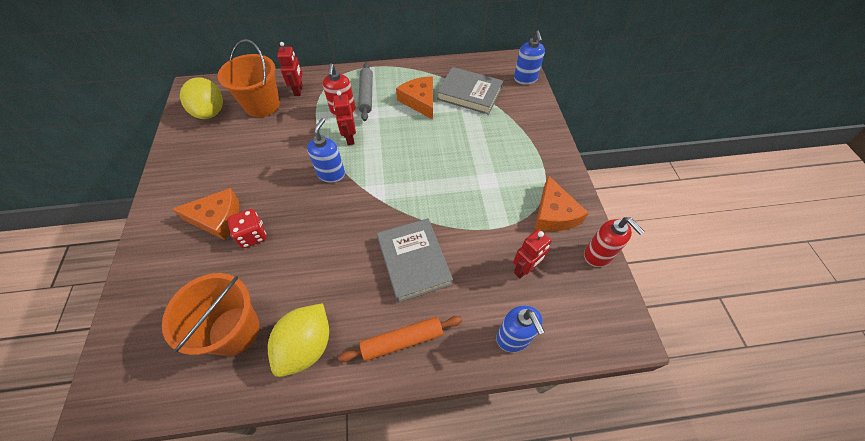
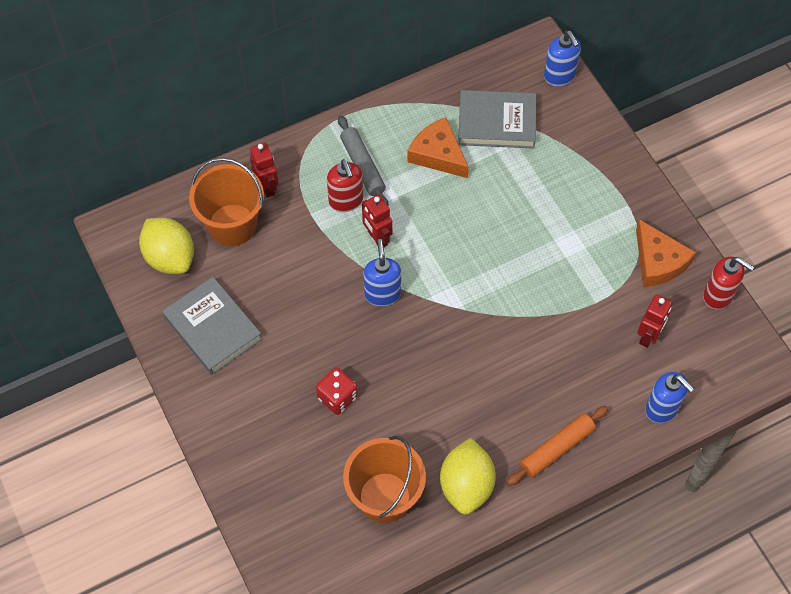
camera: 20 degrees left, 5 degrees up
(217, 218) = (283, 392): orange cheese -> none
(414, 261) = (530, 366): grey book -> grey book (213, 328)

